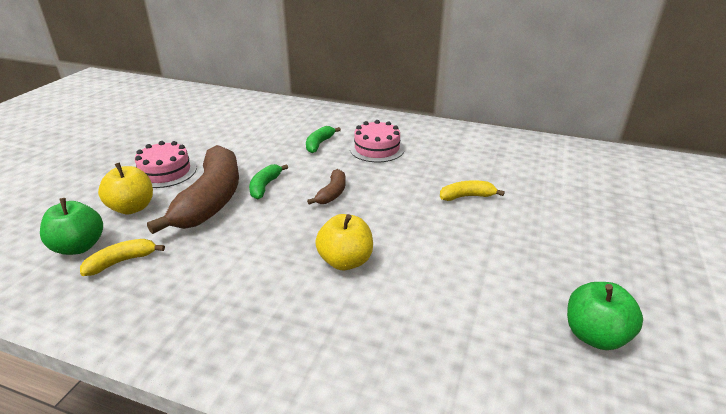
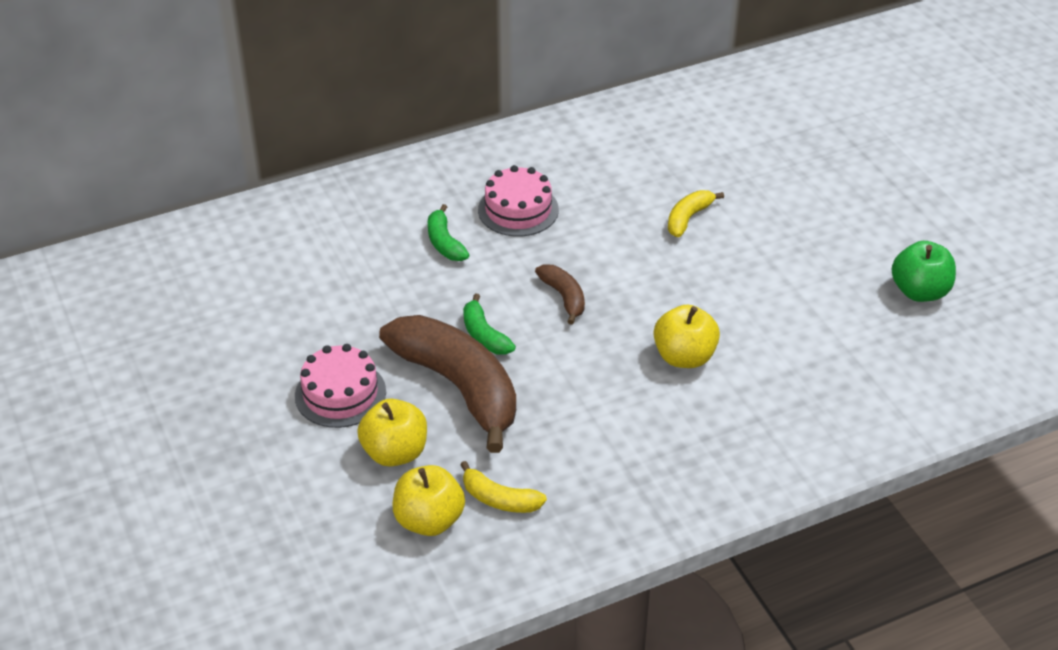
camera: 45 degrees left, 10 degrees up
(79, 247) = (429, 520): green apple -> yellow apple
(122, 261) = (499, 499): yellow banana -> yellow banana turned 75 degrees counterclockwise

